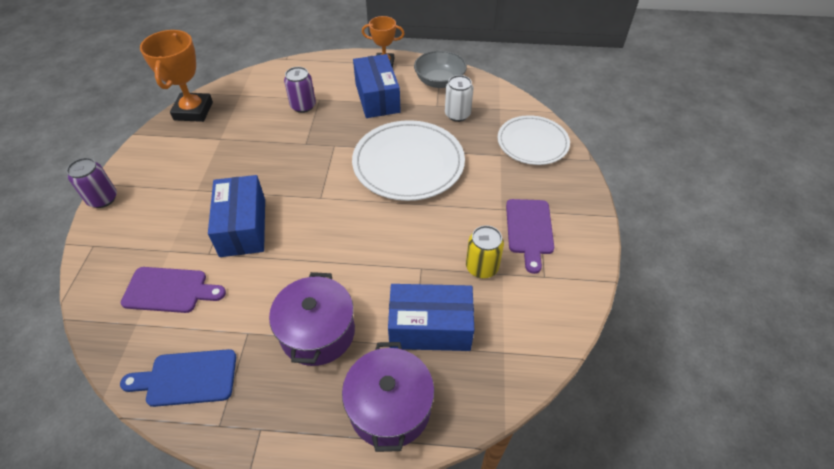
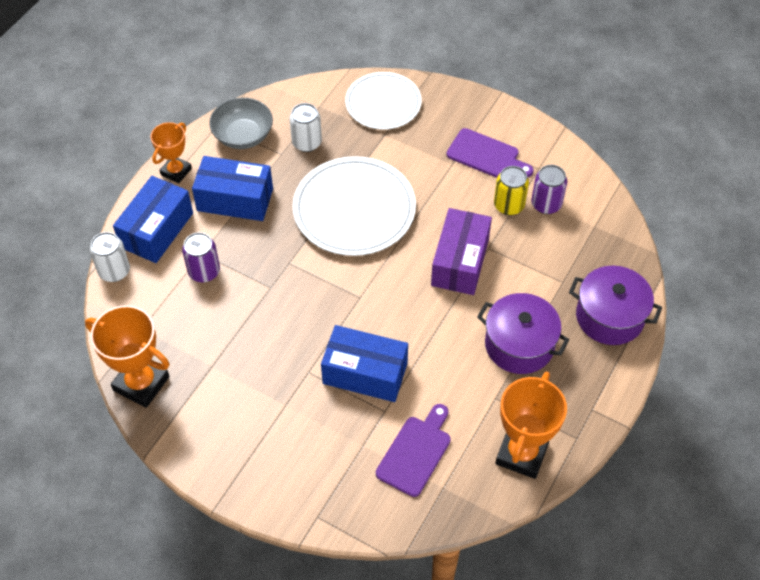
camera: 65 degrees left, 5 degrees up
(103, 199) = (248, 500): purple can -> purple can (546, 204)
(187, 378) = (522, 453): blue cutting board -> orange trophy
(283, 67) = (114, 271): none -> white can
(392, 252) = (460, 262): none -> purple box
(430, 327) = (551, 264): blue box -> blue box (157, 230)

